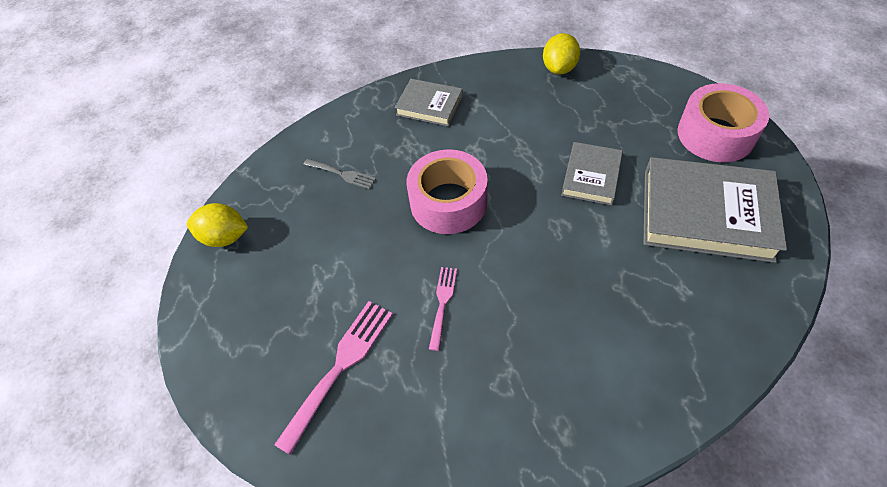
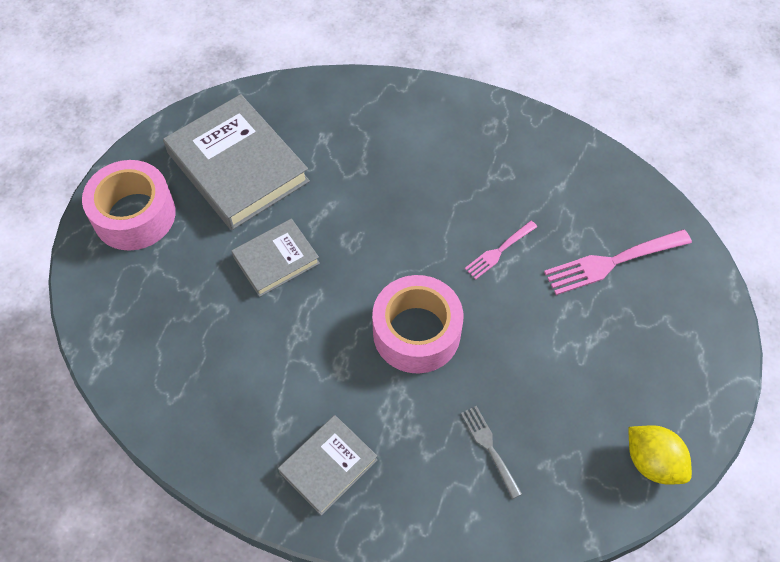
camera: 145 degrees left, 5 degrees up
(429, 106) = (328, 466): grey book -> grey book turned 75 degrees clockwise
(559, 68) = (152, 399): yellow lemon -> none

